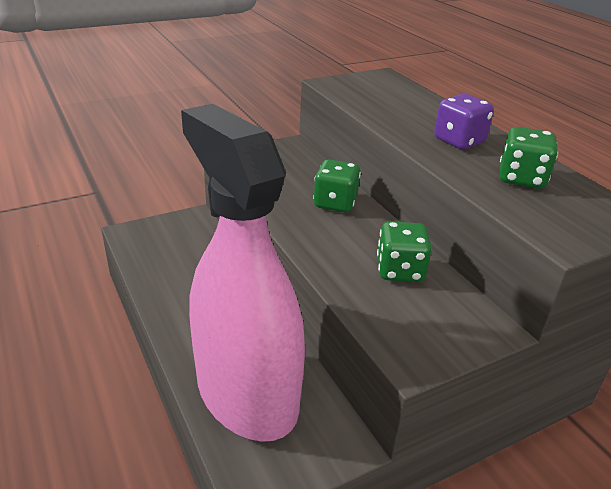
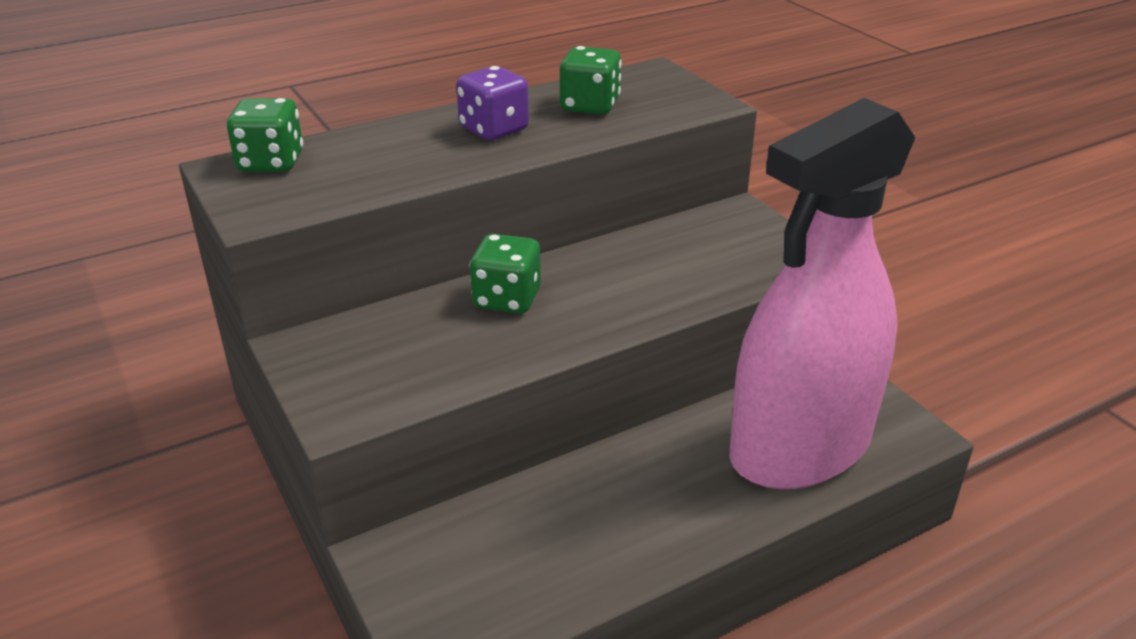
camera: 90 degrees left, 0 degrees up
(400, 270) = (660, 255): green dice -> green dice (271, 163)

